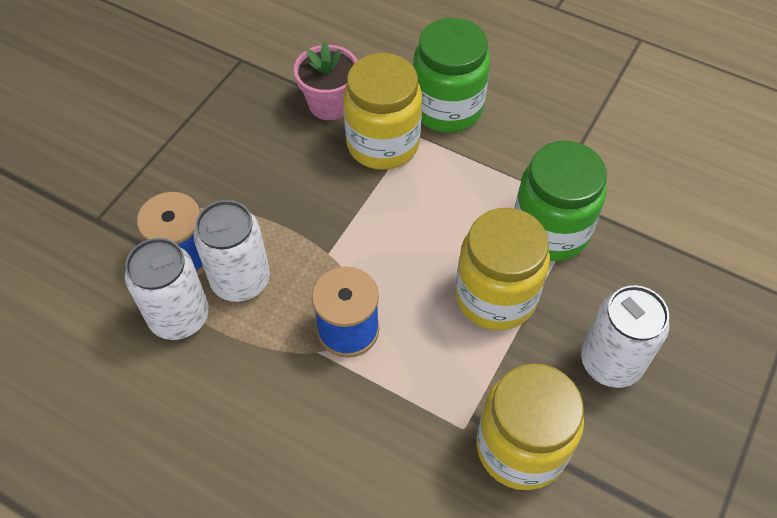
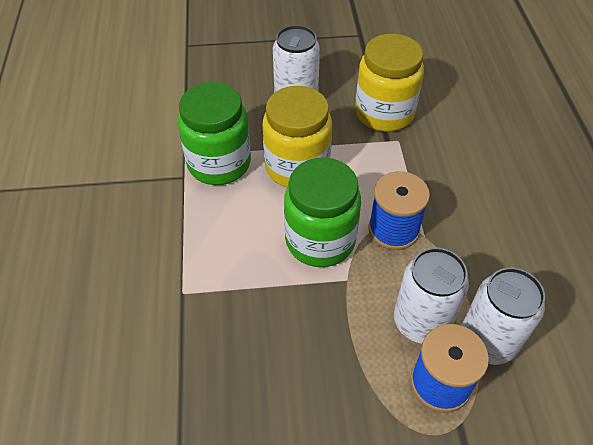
camera: 125 degrees left, 5 degrees down
(329, 104) = (189, 384): pink flower pot -> none
(383, 143) = (209, 309): yellow jar -> none
(447, 108) = (134, 284): green jar -> green jar (320, 240)

